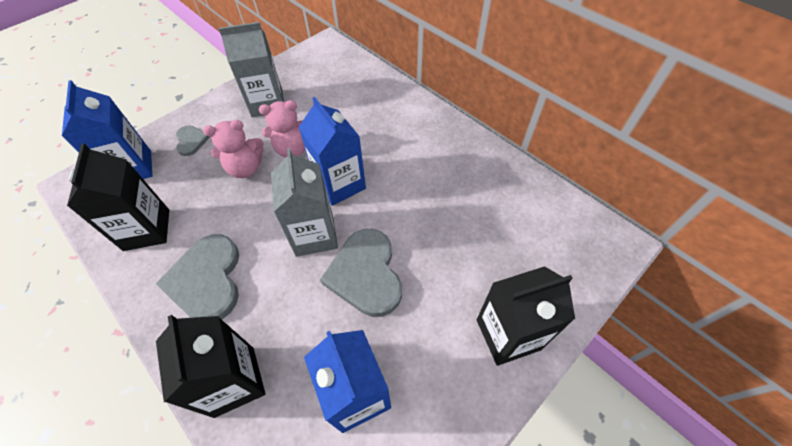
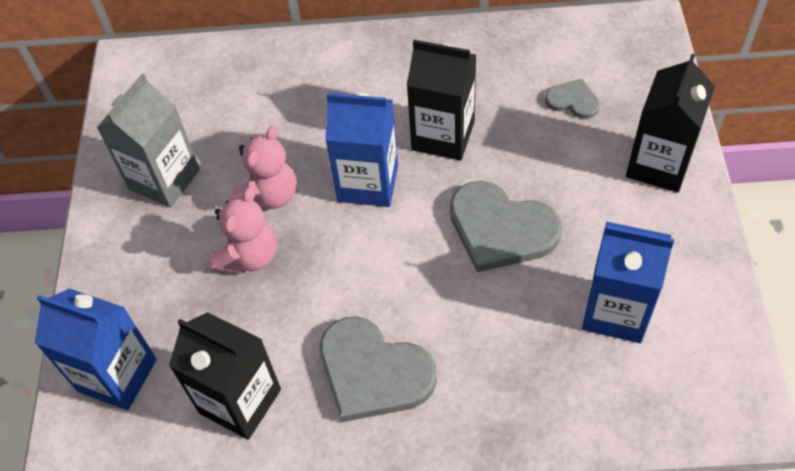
camera: 45 degrees left, 0 degrees up
(191, 141) = (140, 290): grey heart -> grey heart (573, 101)
(234, 381) = (517, 404): black carton -> black carton (443, 135)
(314, 235) = (411, 244): grey carton -> none

